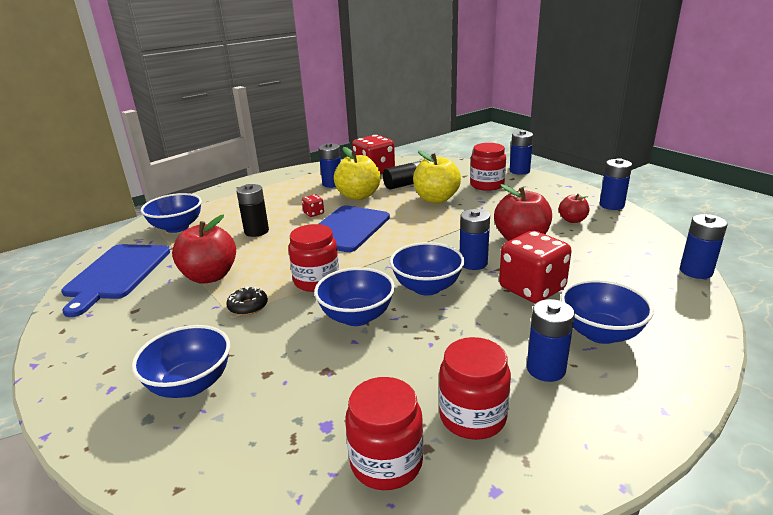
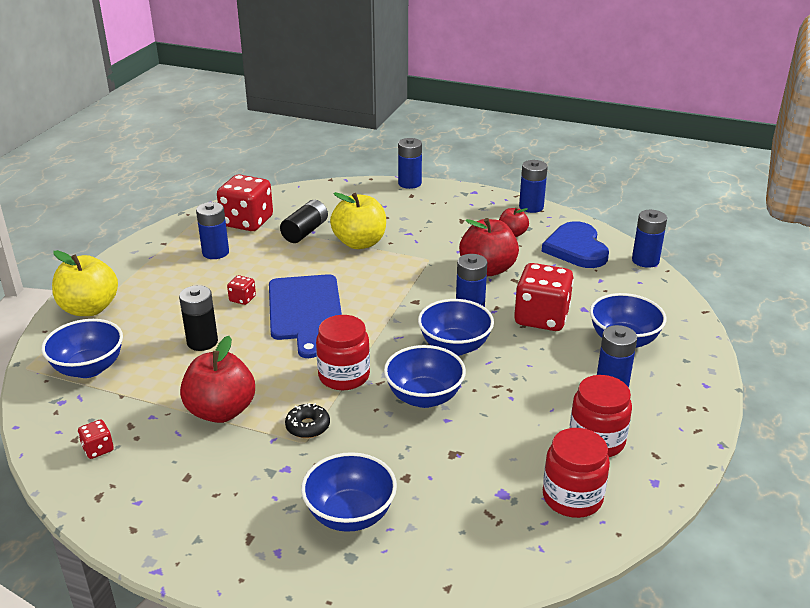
camera: 35 degrees left, 5 degrees up
(116, 274) = (98, 449): blue cutting board -> red dice
(358, 196) = (267, 261): yellow apple -> yellow apple (89, 308)
(487, 185) = (394, 210): red jar -> none
(626, 244) = (576, 248): none -> blue heart

